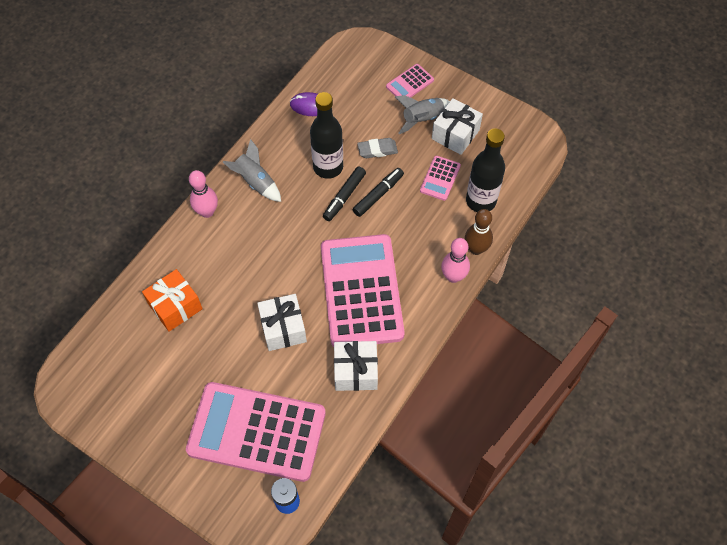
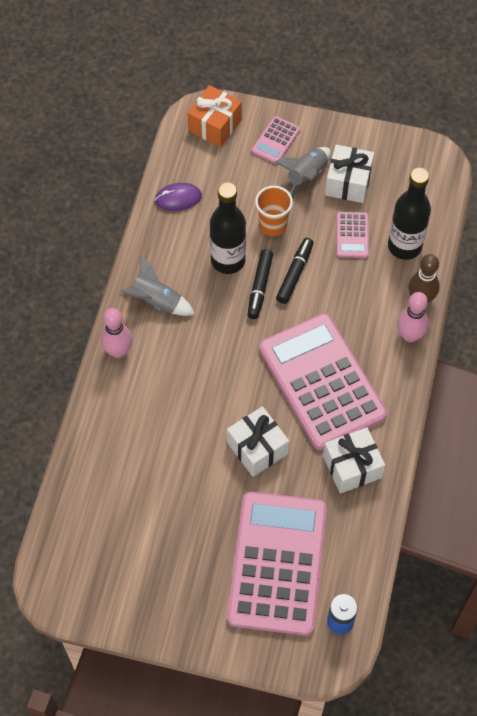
camera: 20 degrees left, 0 degrees up
(175, 306) = (131, 464): orange gift -> orange gift (215, 125)
(257, 431) = (277, 563): pink calculator -> pink calculator turned 105 degrees clockwise
(377, 150) = (273, 225): grey eraser -> orange cup

